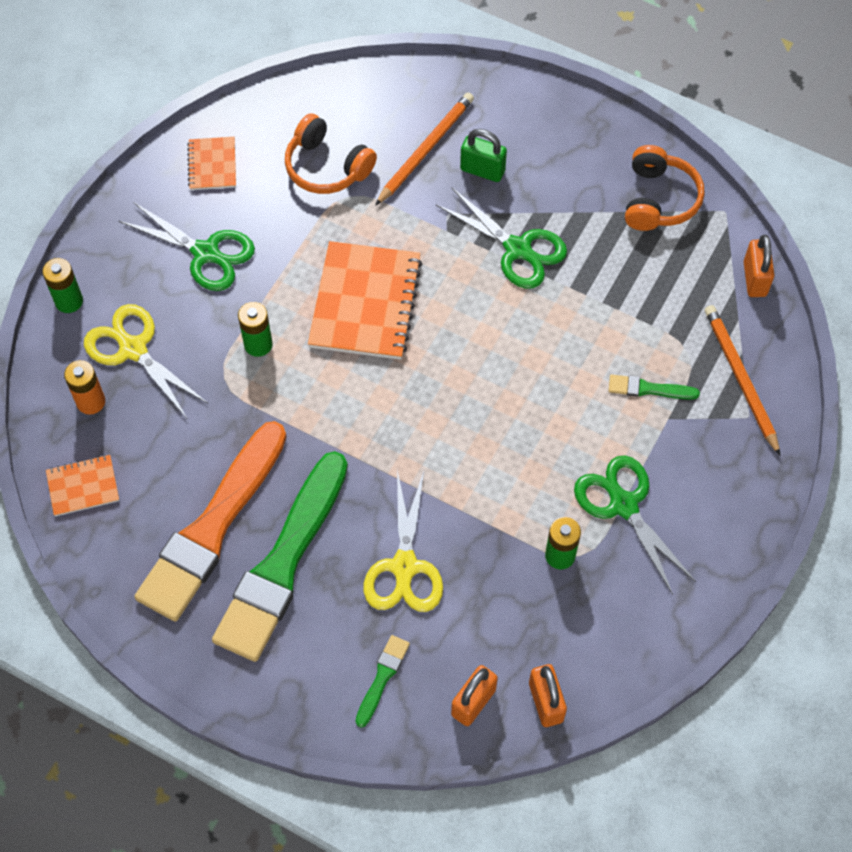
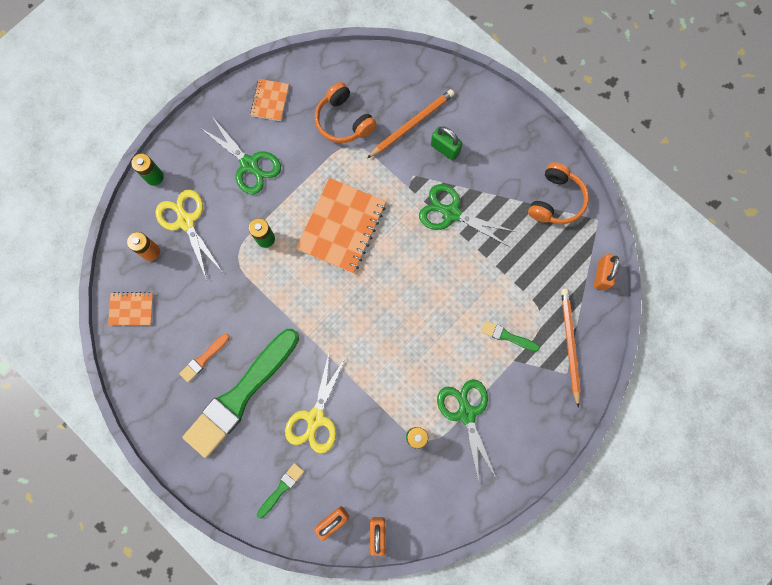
camera: 15 degrees right, 15 degrees up
(212, 527) = (204, 358): orange brush -> orange brush, size x0.41
(517, 249) = (451, 213): green scissors -> green scissors turned 150 degrees clockwise

